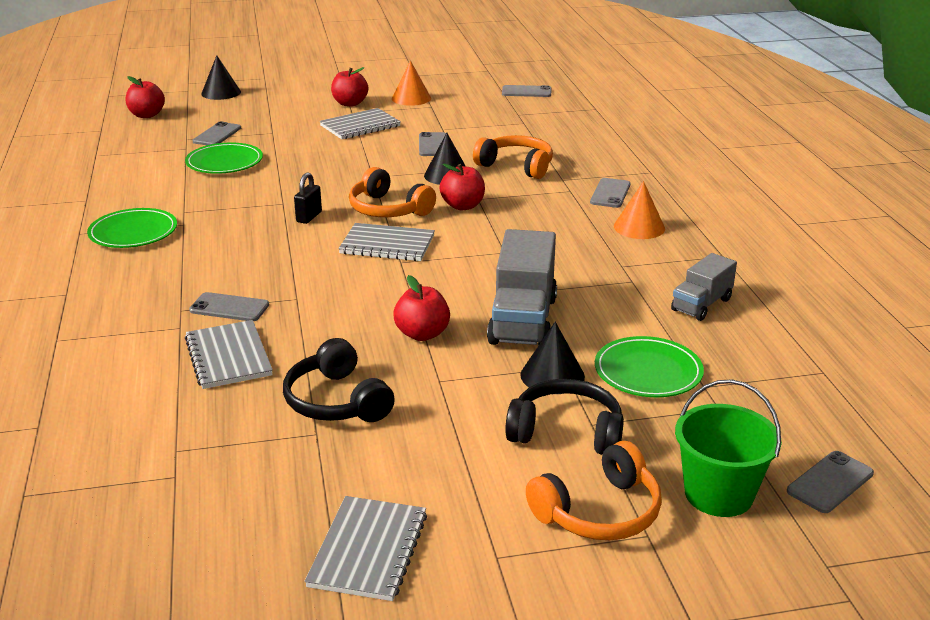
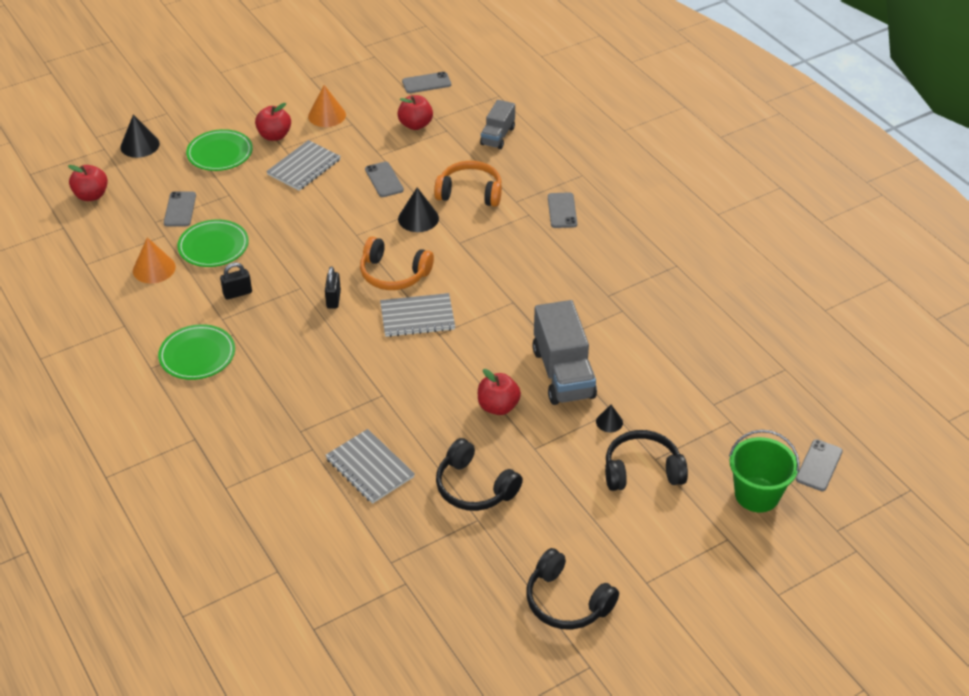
camera: 20 degrees left, 15 degrees up
(216, 197) = (237, 293): none -> black padlock
(229, 308) = (336, 418): grey phone -> none
(368, 550) = (567, 601): grey notebook -> black headphones
(463, 206) = (452, 255): red apple -> red apple (415, 125)
(552, 375) = (609, 422): black cone -> black cone, size x0.57
(599, 512) = (691, 530): orange headphones -> none
(639, 227) = (602, 247): orange cone -> orange cone (154, 268)
(648, 372) = (671, 400): green plate -> green plate (220, 153)
(701, 305) = (681, 323): grey truck -> grey truck (497, 136)

